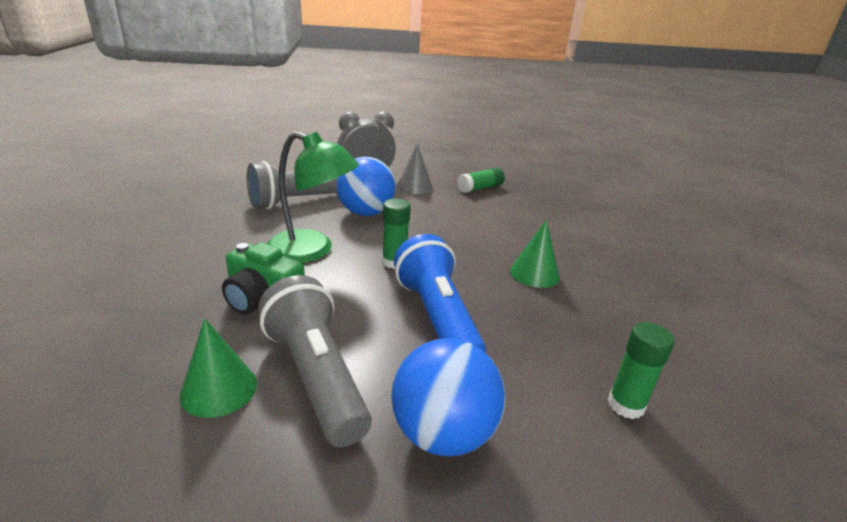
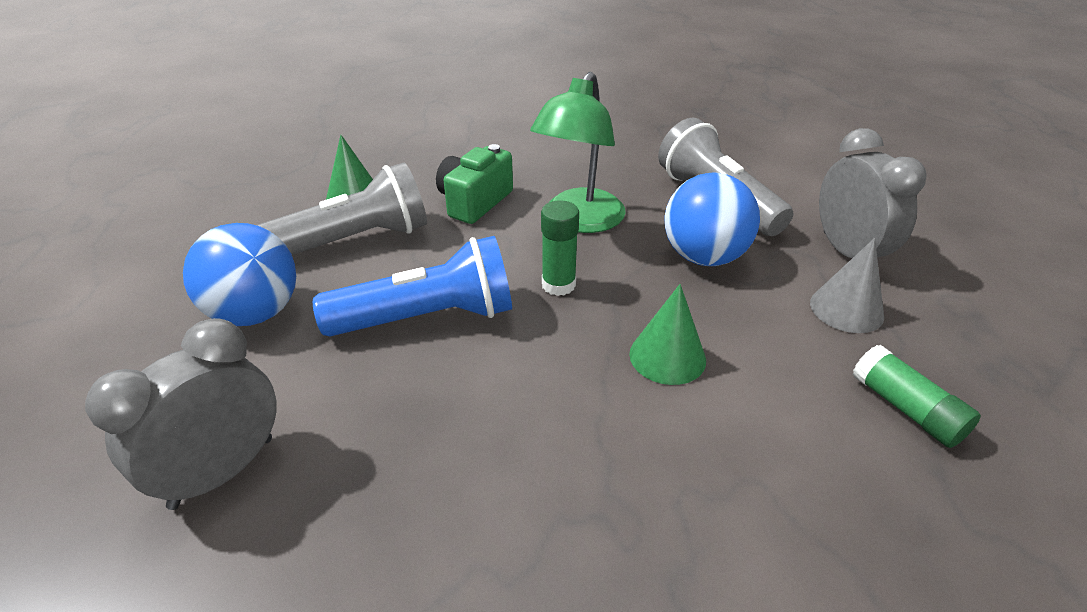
camera: 95 degrees right, 10 degrees up
(534, 274) = (537, 438): green cone -> green cone (667, 356)
(626, 405) = (222, 472): green glue stick -> grey clock

